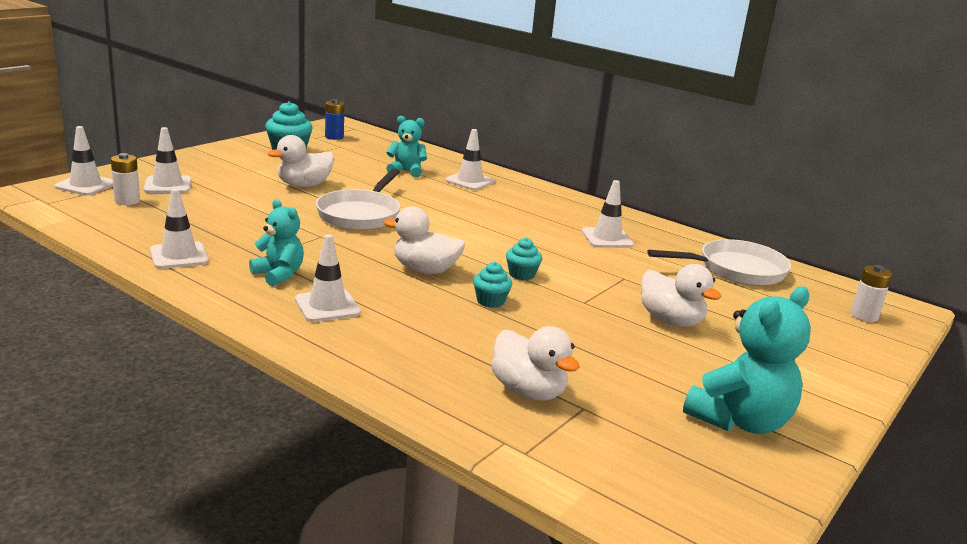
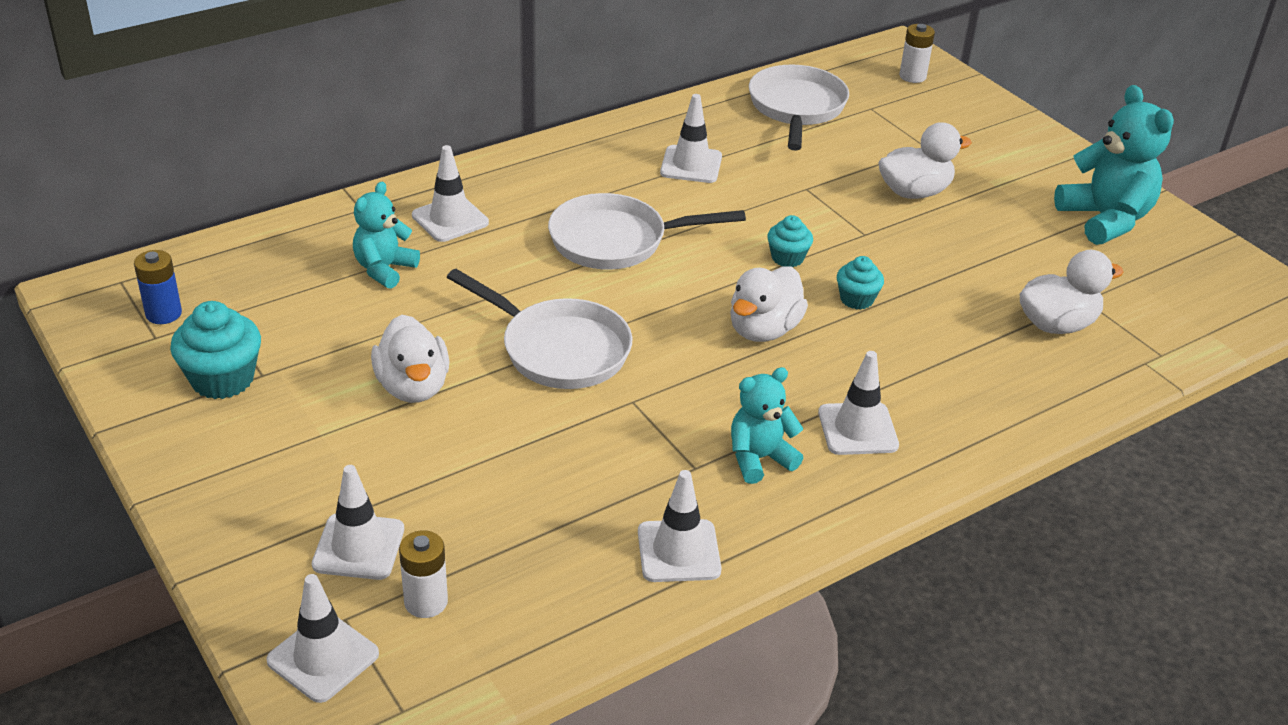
camera: 70 degrees left, 15 degrees up
(489, 222) = (616, 241): none -> white pan

